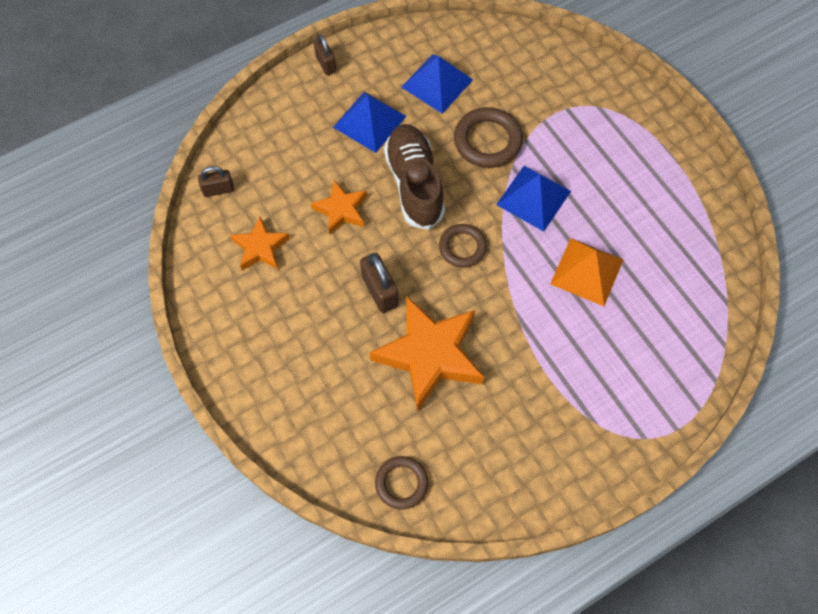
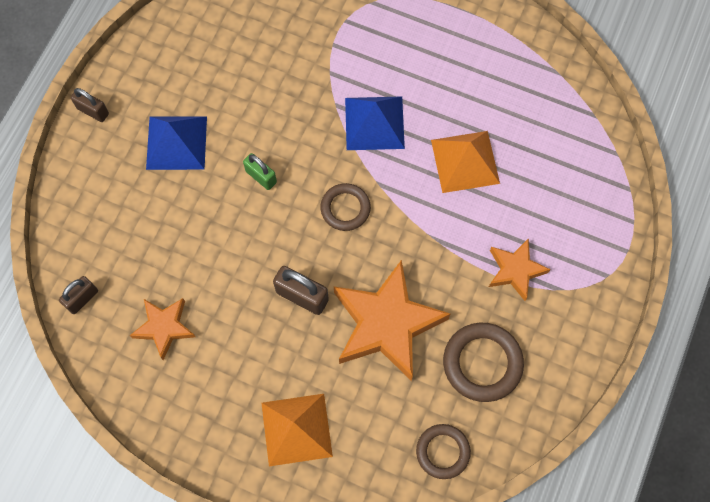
camera: 35 degrees left, 5 degrees up
(301, 387) = (297, 429): none -> orange pyramid
(341, 210) = (212, 243): orange star -> orange star (515, 270)
(414, 184) = (261, 177): brown shoe -> green padlock
(437, 83) = (212, 67): blue pyramid -> none
(487, 141) = (297, 94): brown ring -> brown ring (482, 363)

